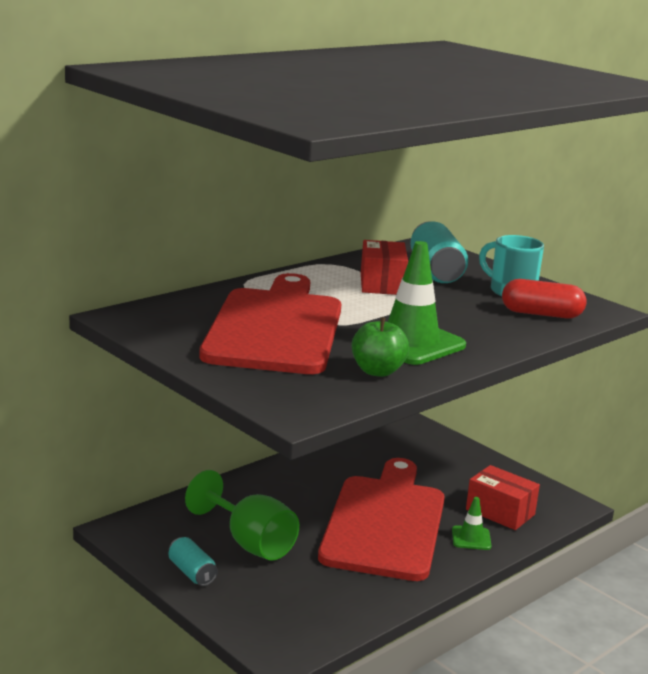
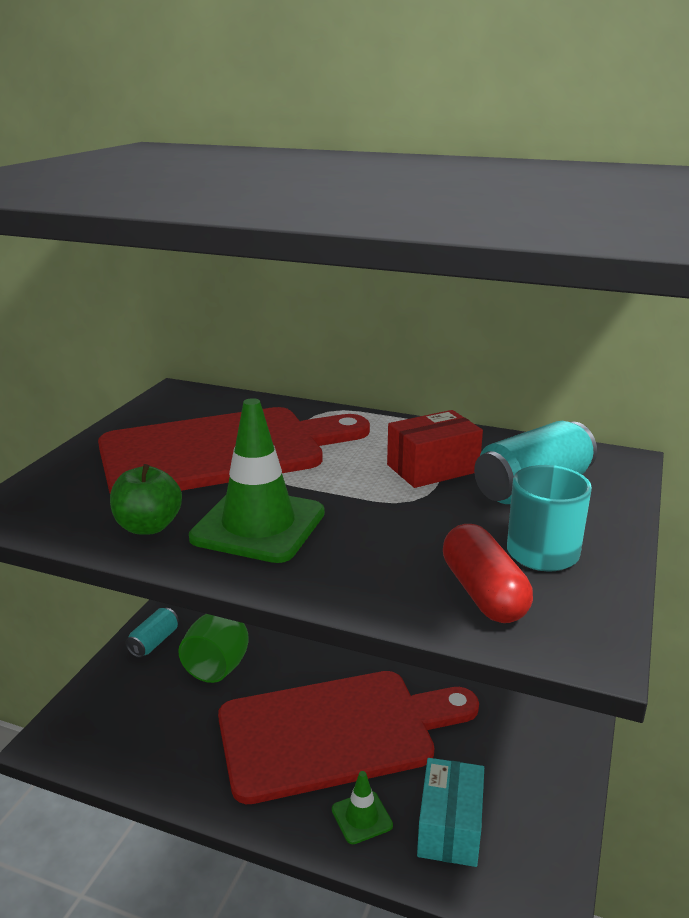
camera: 65 degrees right, 5 degrees up
(500, 512) = (450, 827): red box -> turquoise box

